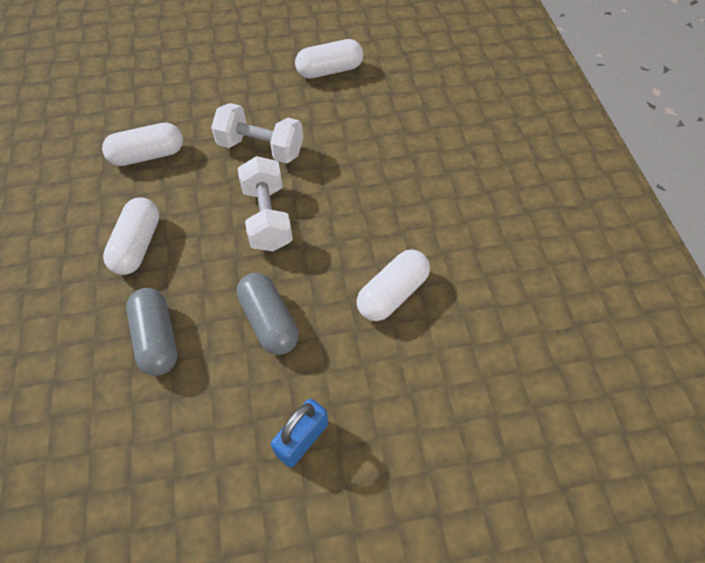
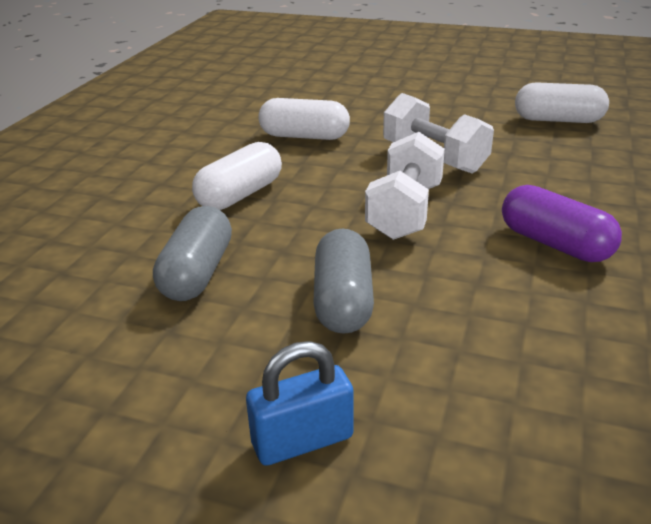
camera: 30 degrees right, 25 degrees down
(374, 213) = (554, 244): none -> purple capsule
(392, 294) = (540, 329): white capsule -> none

